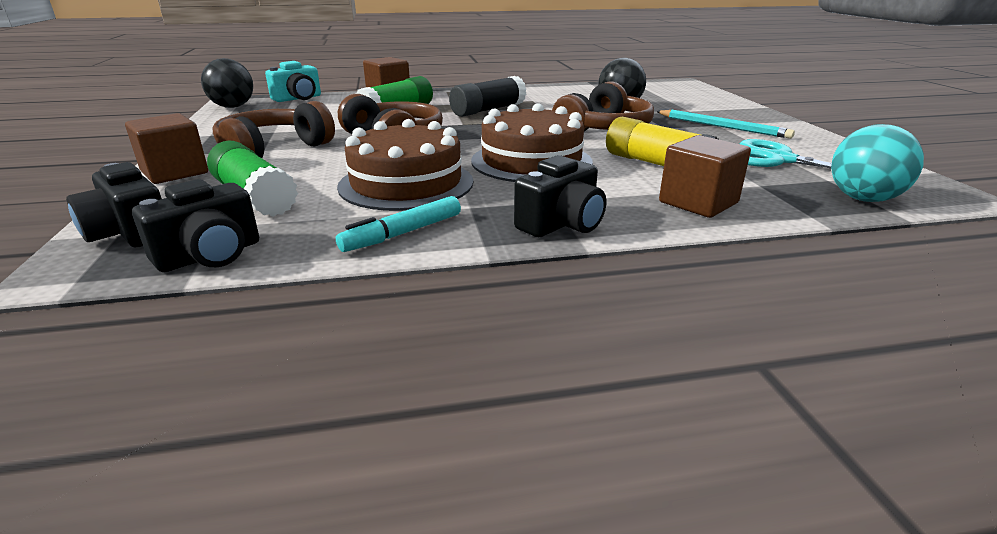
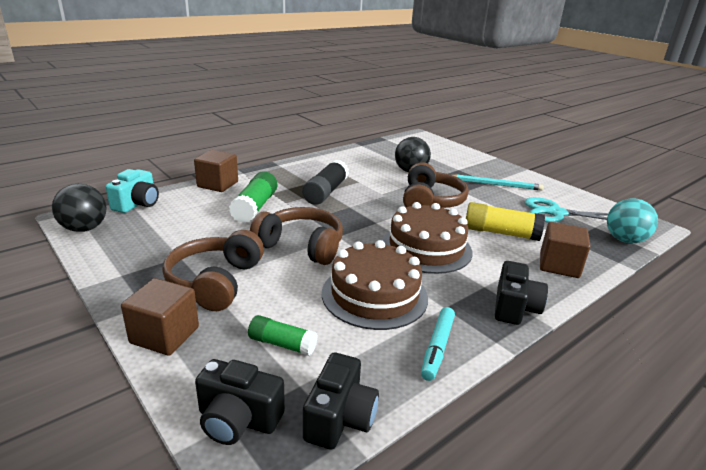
camera: 30 degrees left, 0 degrees up
(255, 197) = (282, 344): green glue stick -> green glue stick, size x0.62

